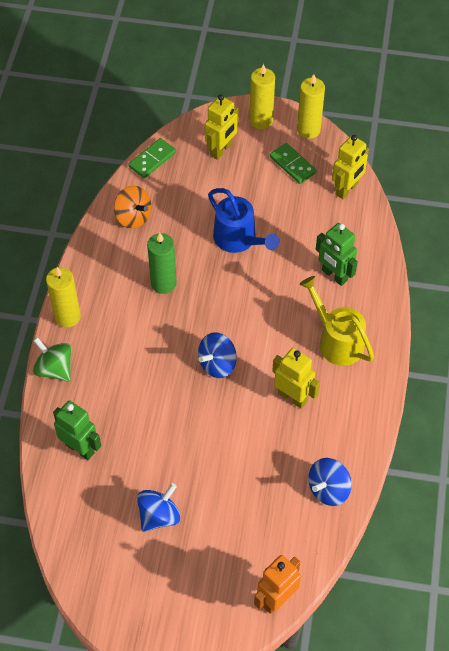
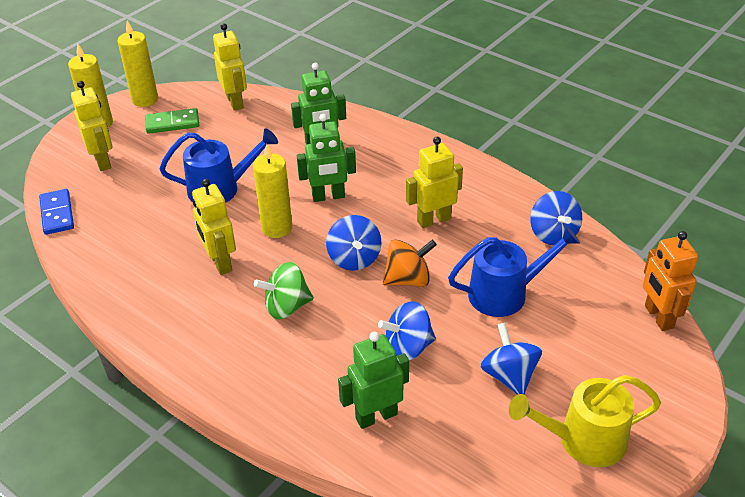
camera: 60 degrees left, 15 degrees down
(54, 369) = (249, 400): green spinning top -> green spinning top (287, 307)
(67, 316) = (188, 361): yellow candle -> yellow candle (277, 228)
(133, 217) = (113, 255): orange spinning top -> orange spinning top (408, 279)
(150, 440) = (408, 347): none -> blue spinning top
(152, 160) = (57, 214): green domino -> blue domino
(163, 283) = (220, 263): green candle -> yellow robot
(239, 481) = (505, 293): none -> blue watering can
(274, 313) = (328, 196): none -> green robot
(337, 341) = (394, 168): yellow watering can -> yellow watering can (583, 440)

